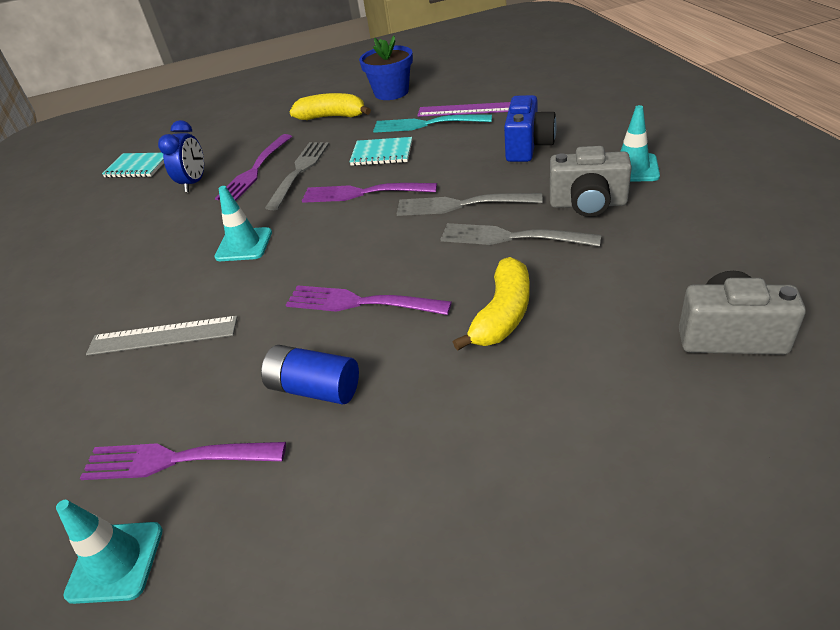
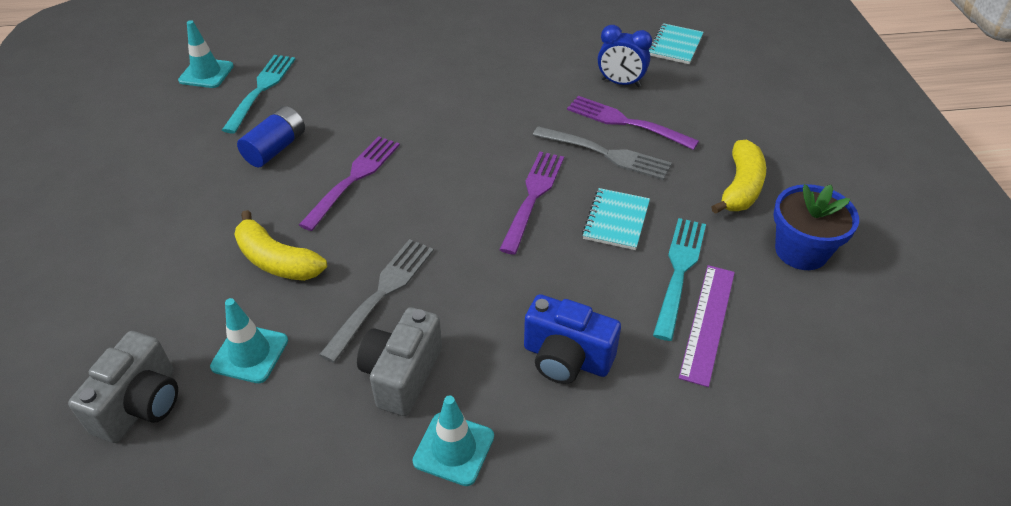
camera: 95 degrees right, 5 degrees up
(163, 336) = (387, 78): grey ruler -> none
(177, 459) = (261, 90): purple fork -> turquoise fork
(244, 245) = (484, 115): turquoise traffic cone -> turquoise traffic cone (250, 353)
(463, 204) = (465, 269): grey fork -> none

